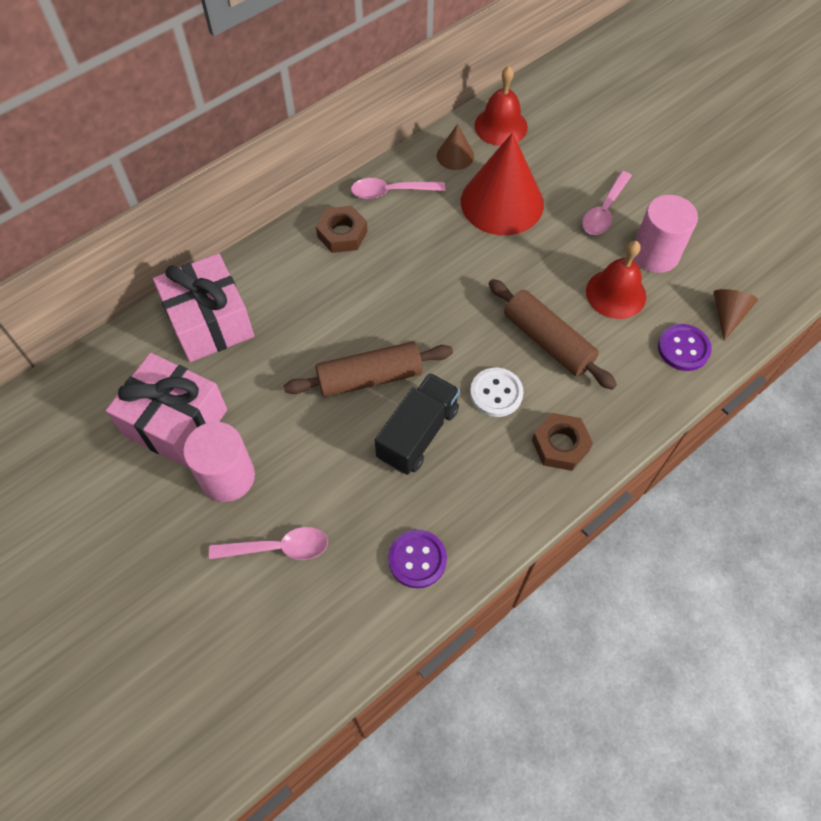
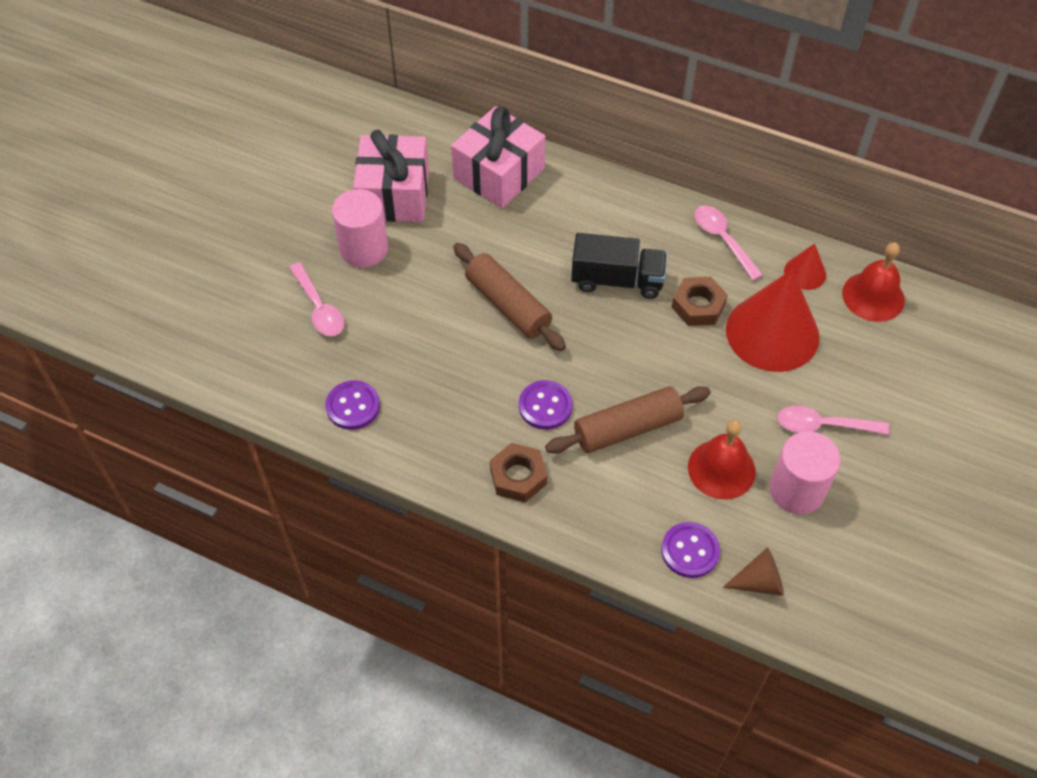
camera: 65 degrees right, 5 degrees down
(342, 234) = (648, 223): brown nut -> brown nut (698, 306)
(418, 433) = (471, 362): black truck -> black truck (617, 280)
(455, 155) = (805, 273): brown cone -> red cone
(496, 393) = (545, 406): white button -> purple button
(547, 341) = (627, 428): brown rolling pin -> brown rolling pin turned 45 degrees clockwise

